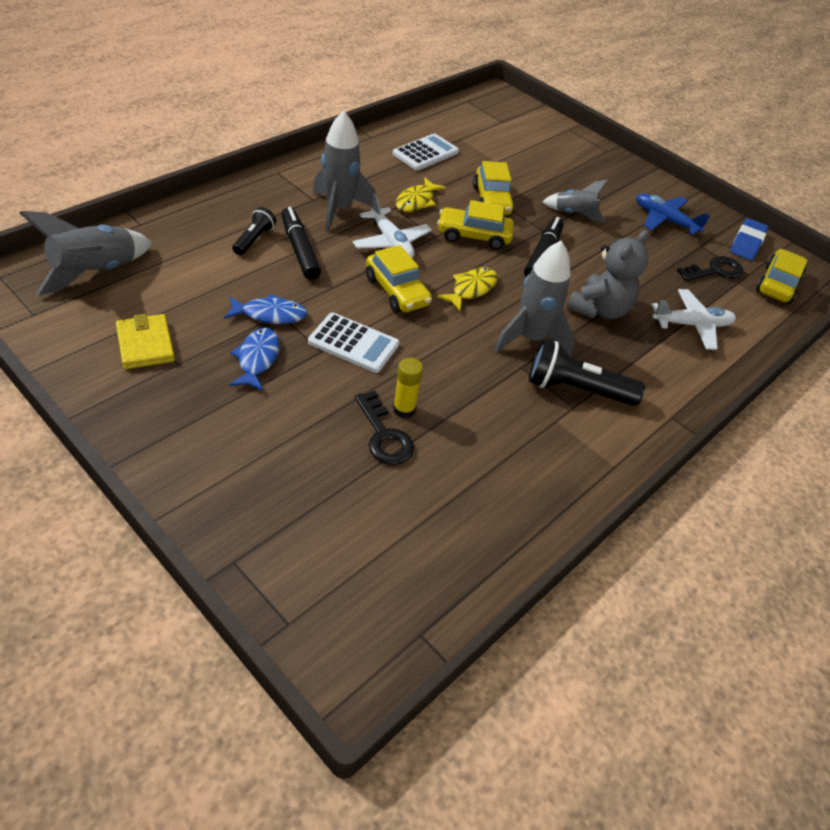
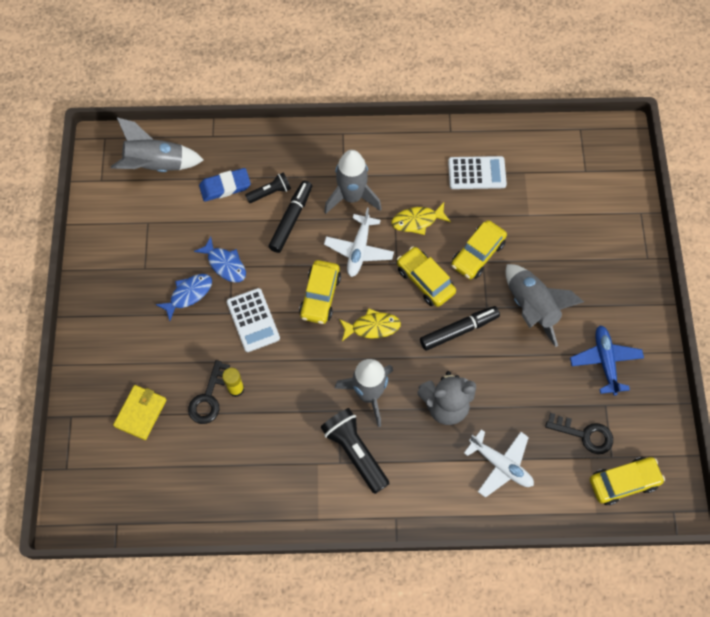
camera: 50 degrees right, 20 degrees up
(145, 344) = (139, 242): yellow wallet -> yellow wallet (140, 413)
(574, 214) = (531, 307): grey rocket -> grey rocket, size x1.60
(747, 243) = (652, 429): blue eraser -> blue eraser (225, 187)

